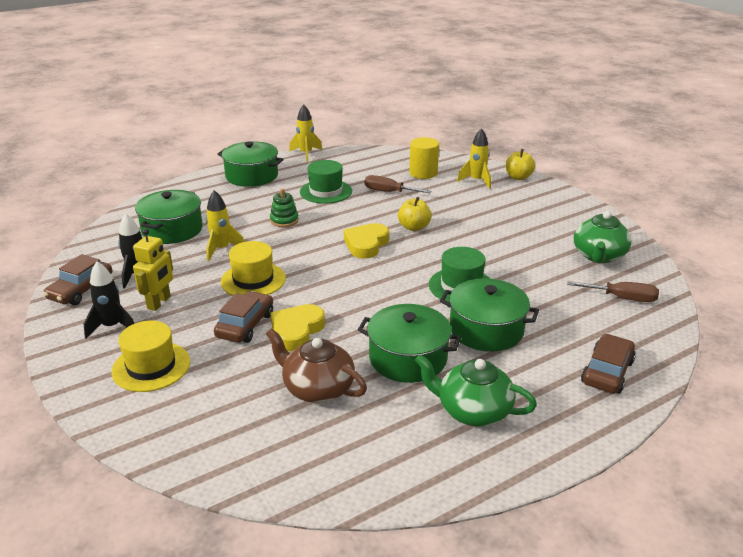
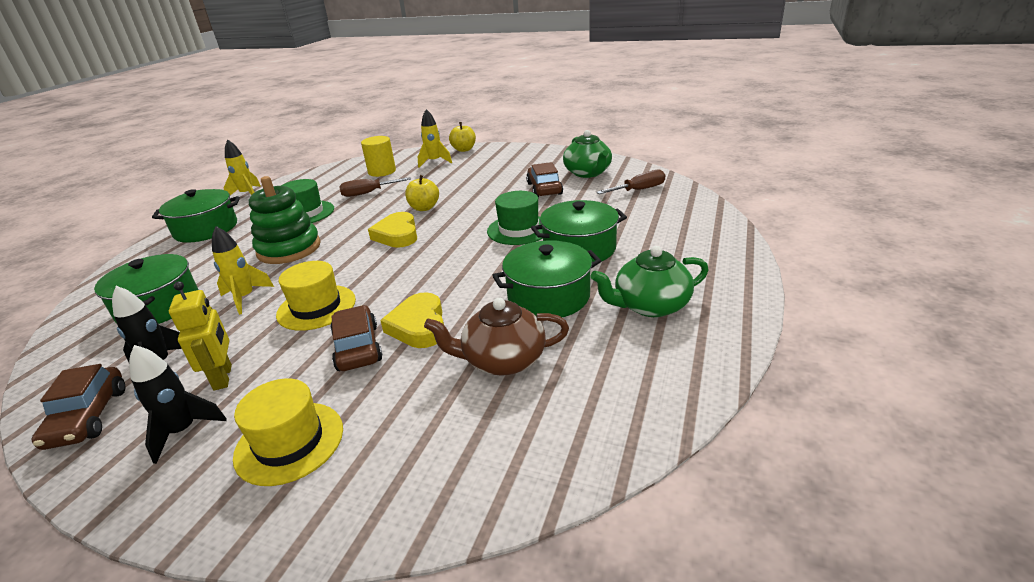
camera: 35 degrees left, 0 degrees up
(284, 220) = (289, 249): green stacking toy -> green stacking toy, size x1.92
(607, 372) = (696, 235): brown car -> brown car (544, 188)

